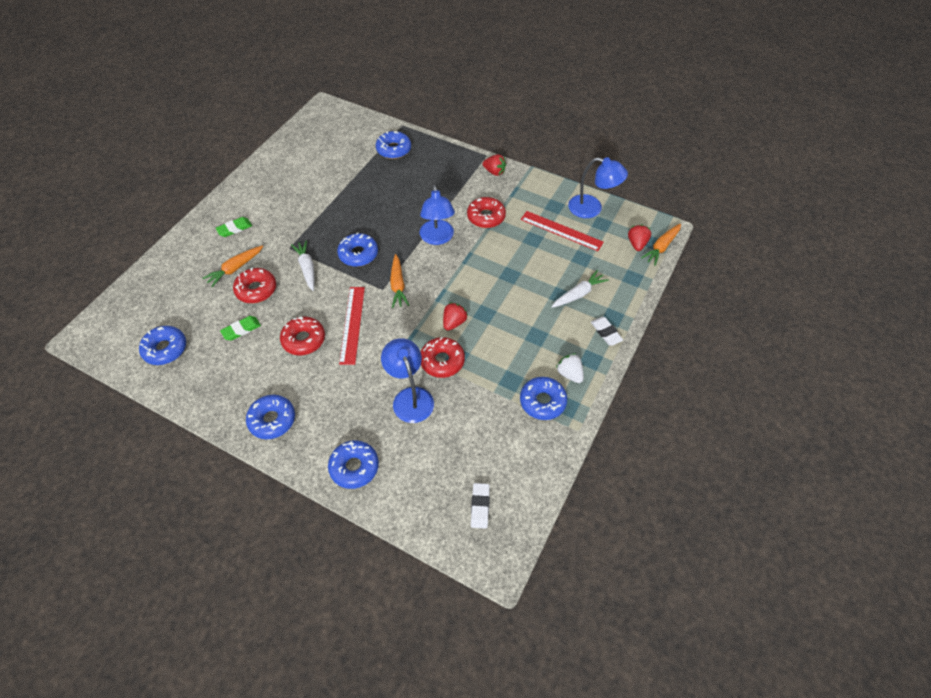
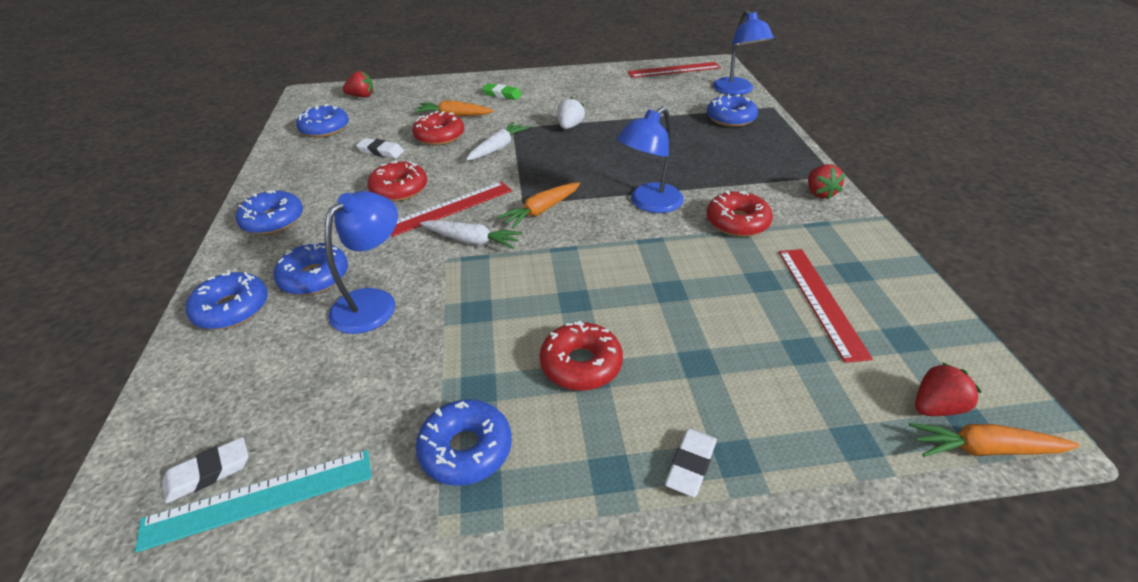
camera: 55 degrees right, 15 degrees down
(241, 330) = (381, 151): green eraser -> white eraser
(307, 130) = (674, 70): none -> red ruler
(358, 254) = (554, 166): blue donut -> blue donut (314, 277)
(442, 361) = (455, 301): red donut -> red donut (581, 364)
(454, 322) = (530, 280): red strawberry -> red strawberry (361, 96)
(511, 489) = (259, 499): none -> turquoise ruler
(569, 374) = (552, 457): white strawberry -> white strawberry (570, 126)
(578, 294) = (728, 383): white carrot -> white carrot (472, 241)
(592, 208) = (915, 312): blue lamp -> blue lamp (736, 91)

